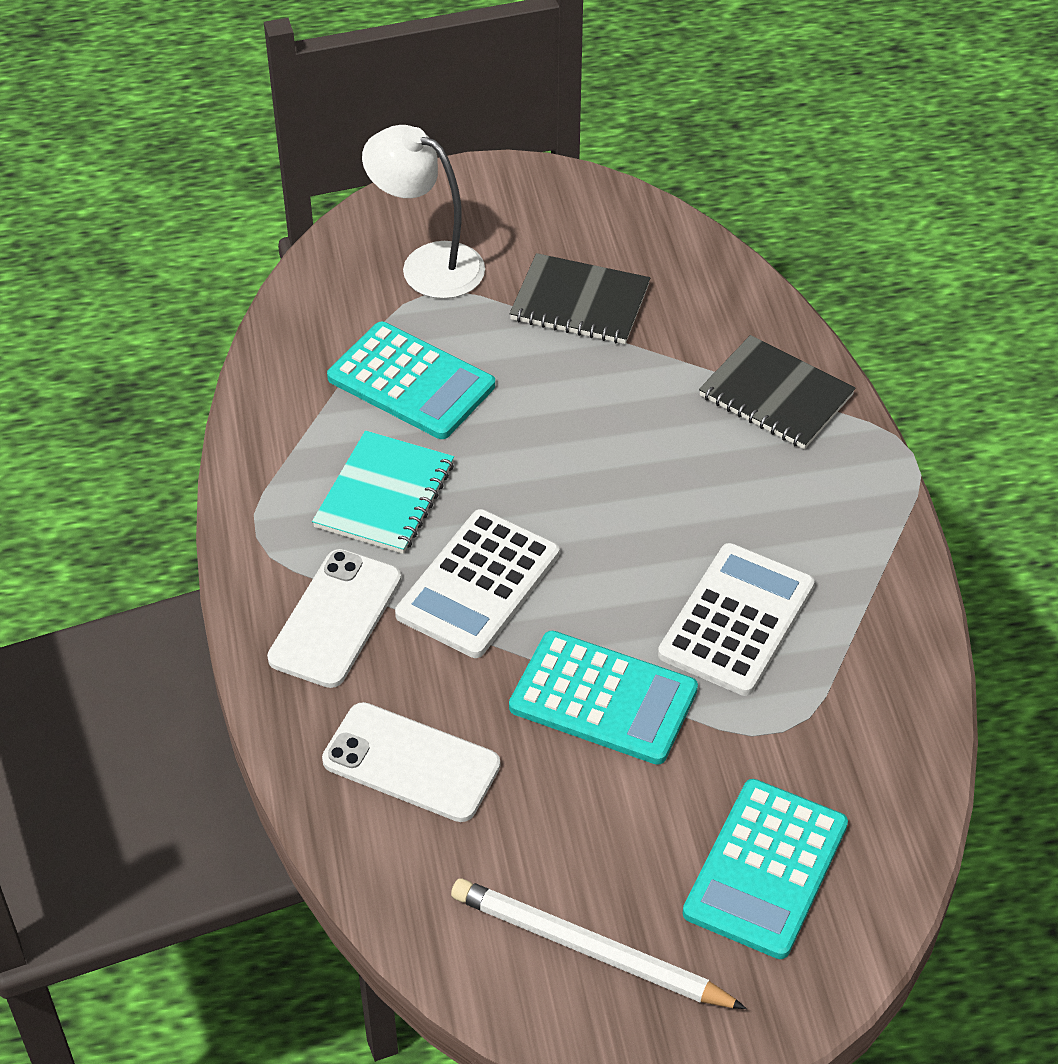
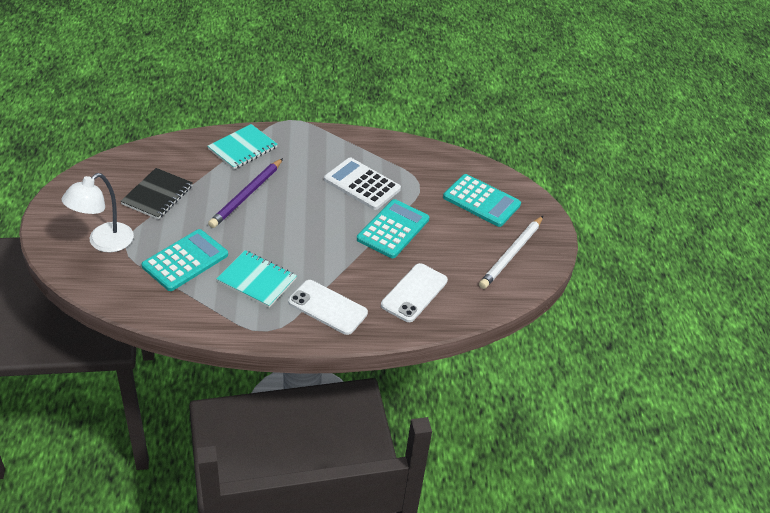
camera: 85 degrees left, 5 degrees down
(478, 584) = (321, 257): white calculator -> none
(628, 431) = (246, 195): none -> purple pencil
(776, 395) = (242, 148): black notebook -> turquoise notebook

